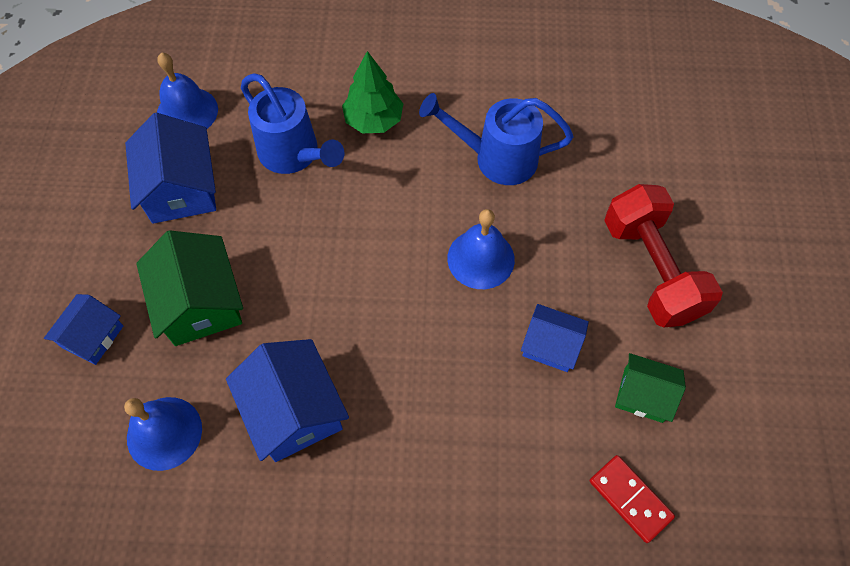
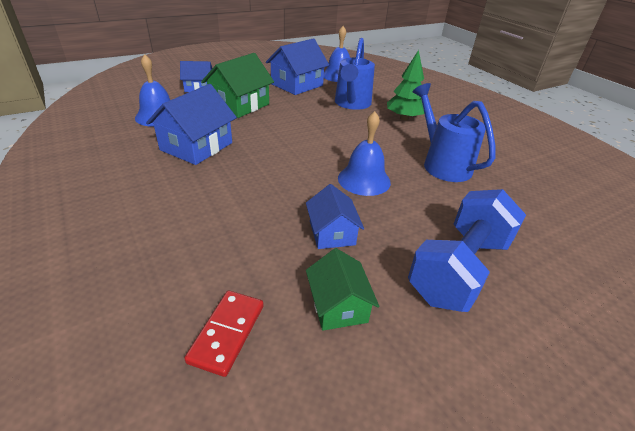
camera: 55 degrees right, 25 degrees down
(651, 270) = (459, 269): red dumbbell -> blue dumbbell

